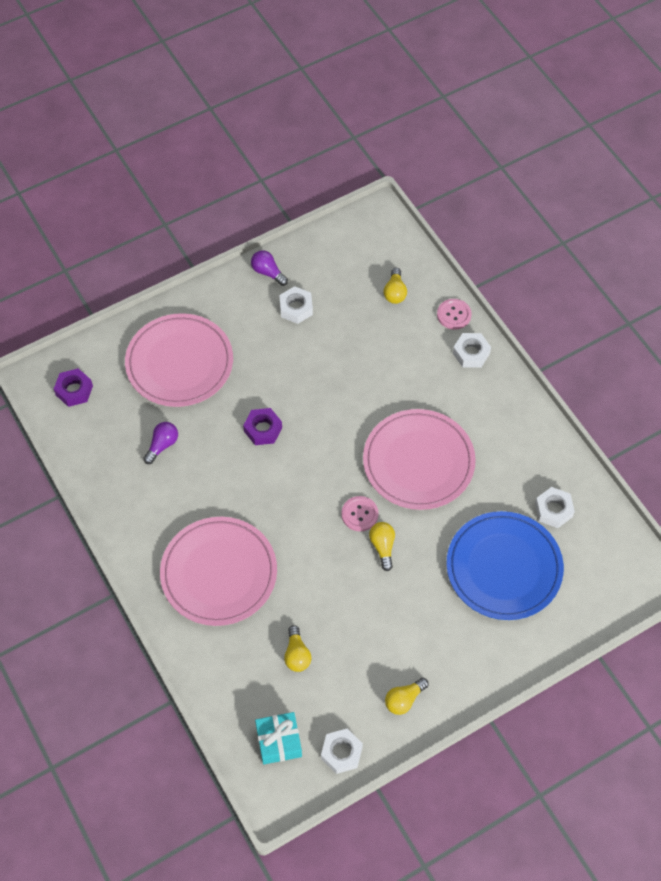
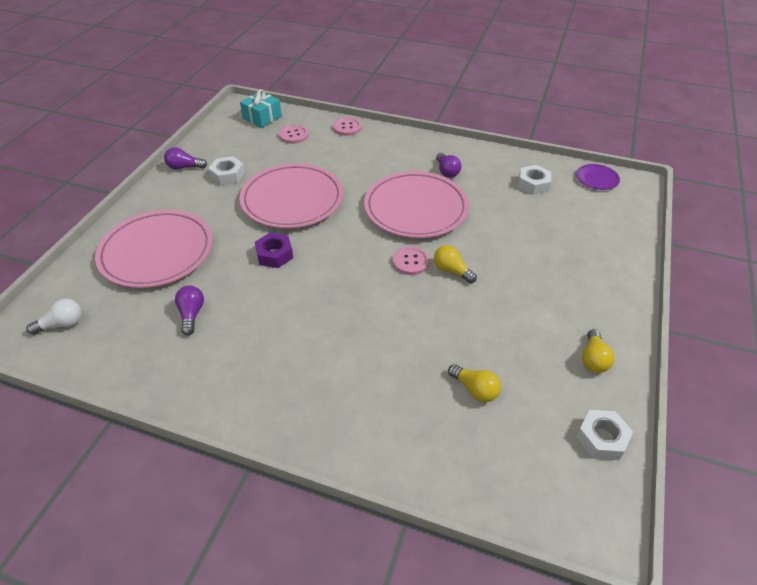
camera: 40 degrees left, 15 degrees down
(74, 390) = (62, 324): purple nut -> white light bulb
(219, 573) = (340, 375): pink plate -> pink plate (292, 200)
(279, 742) = (543, 474): turquoise gift -> turquoise gift (262, 117)
(395, 292) = (293, 135): yellow light bulb -> pink button
(471, 353) = (381, 139): white nut -> none
(490, 438) = (446, 171): none -> purple light bulb
(504, 568) = (546, 231): blue plate -> none
(621, 548) = (596, 179): none -> purple plate

